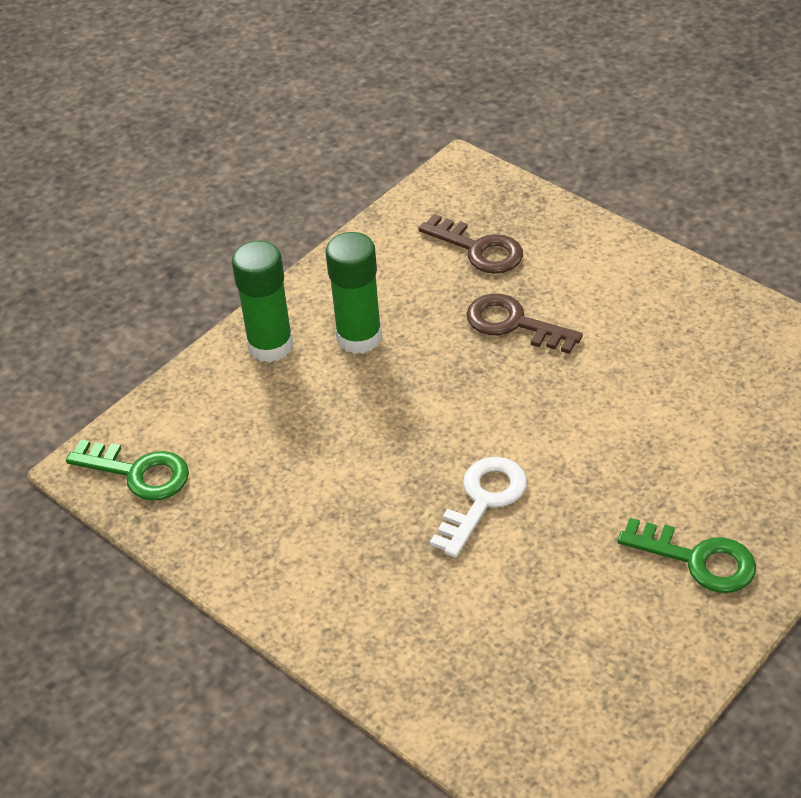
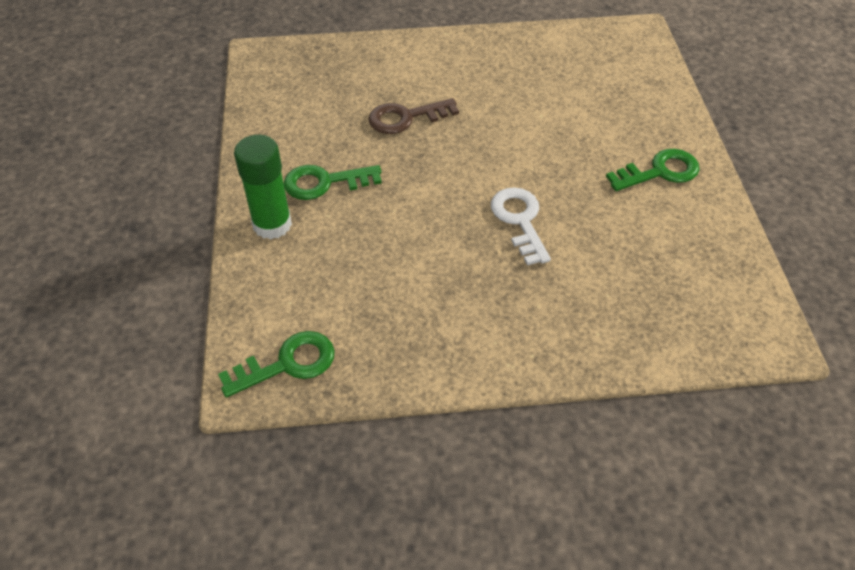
camera: 50 degrees left, 5 degrees up
(359, 337) = (324, 182): green glue stick -> green key
(479, 249) = (330, 91): brown key -> none

